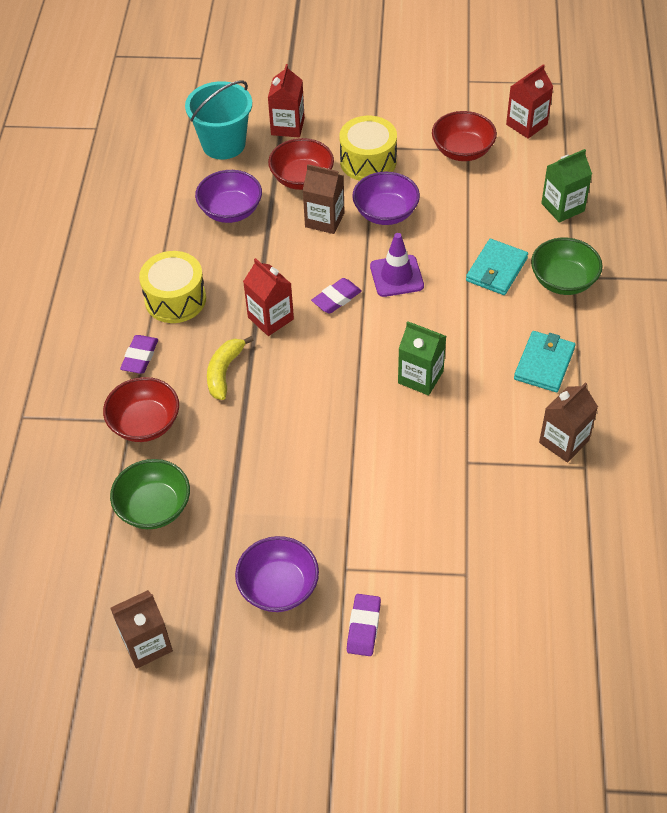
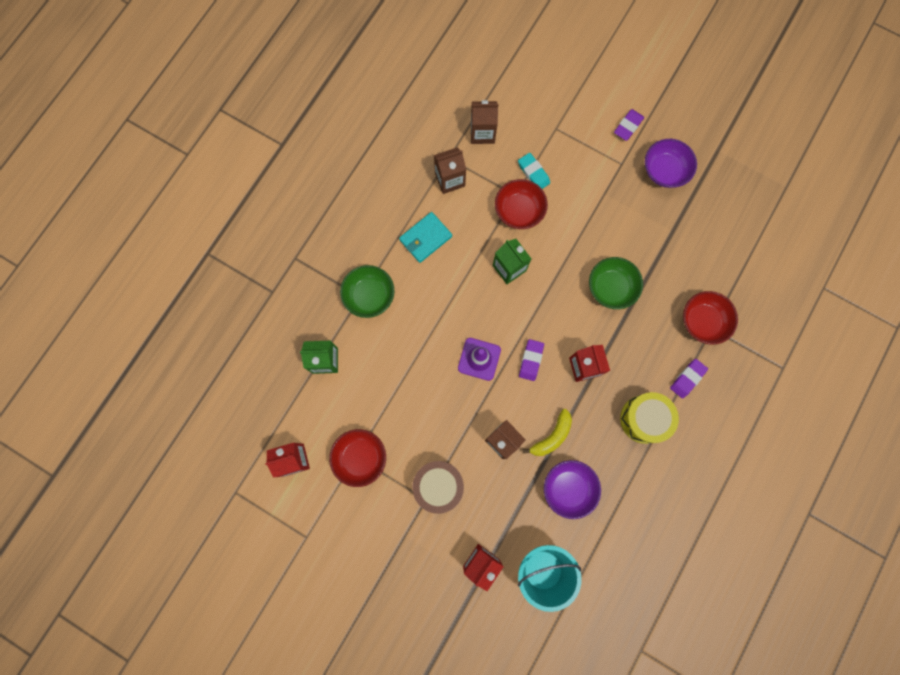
camera: 155 degrees left, 25 degrees up
(147, 644) = (751, 173): brown carton -> brown carton (482, 133)
(154, 507) = (718, 257): green bowl -> green bowl (611, 288)
(224, 372) = (635, 337): yellow banana -> yellow banana (551, 436)
(302, 178) = (498, 494): red bowl -> red bowl (519, 211)
(336, 299) = (531, 360): purple eraser -> purple eraser turned 60 degrees counterclockwise
(368, 161) = (438, 485): yellow drum -> brown drum
(385, 213) = (454, 423): purple bowl -> none
(460, 499) = (533, 173): none -> turquoise eraser
(496, 270) = (407, 328): turquoise wallet -> none

